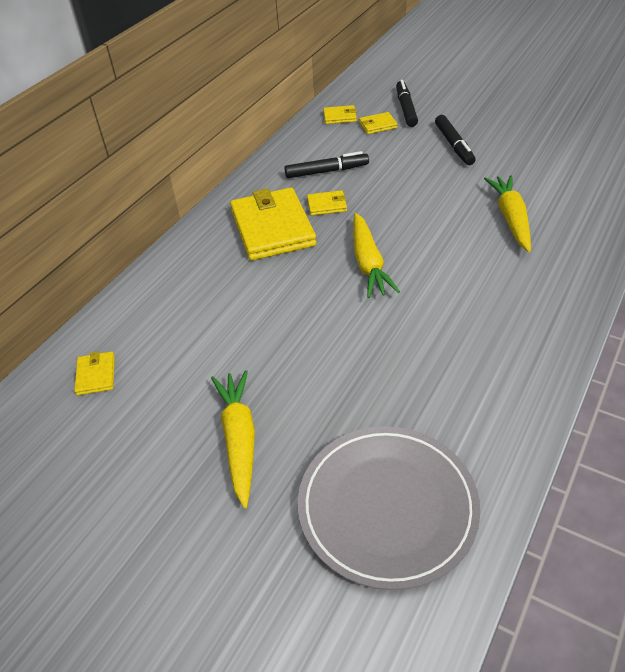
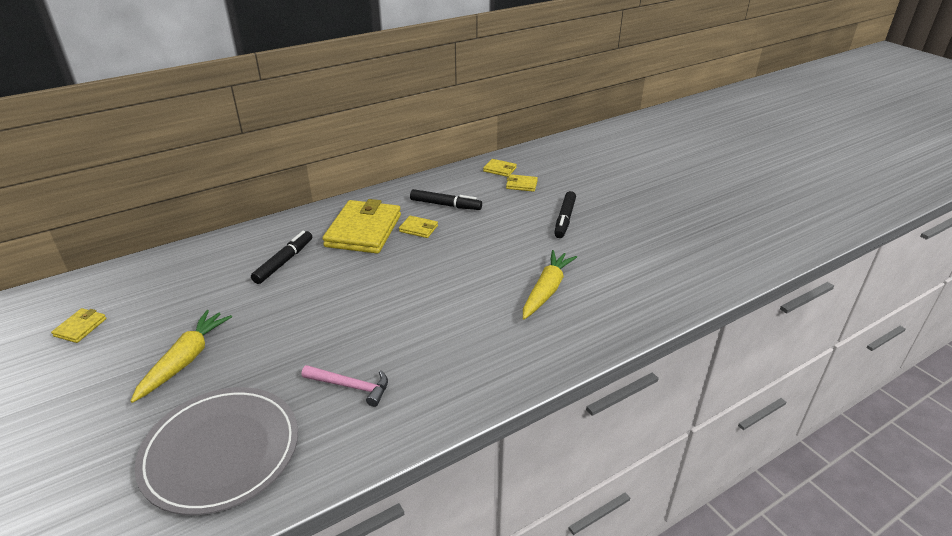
camera: 25 degrees right, 10 degrees down
(96, 375) = (153, 281): yellow wallet -> yellow wallet (80, 327)
(368, 263) = (401, 280): yellow carrot -> none
(406, 108) = (557, 179): black marker -> black marker (284, 262)
(438, 384) = (351, 386): none -> pink hammer

